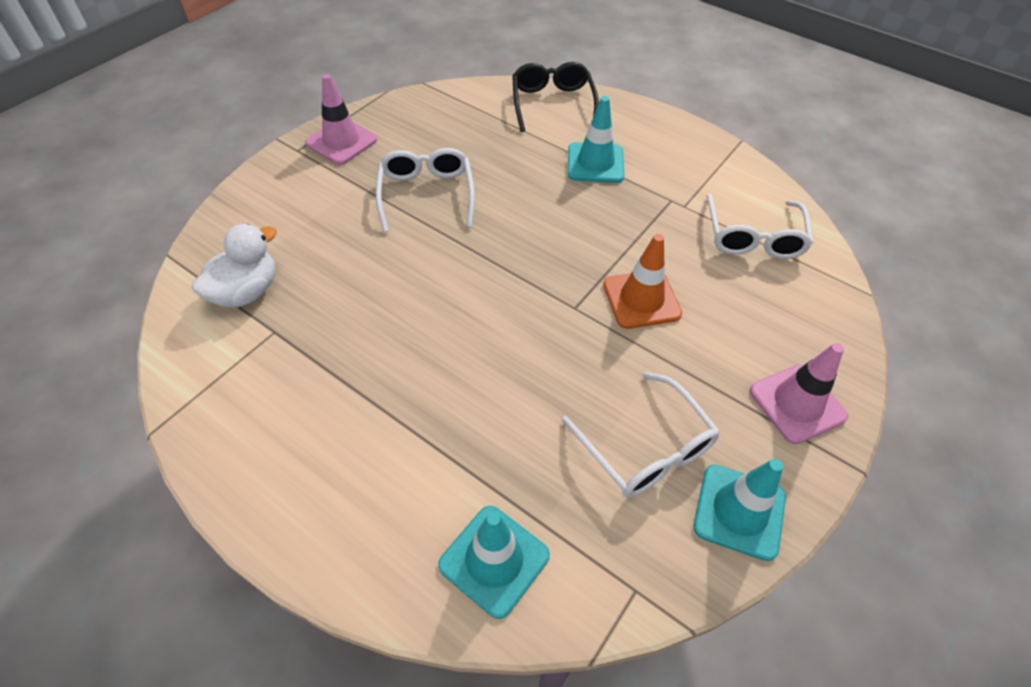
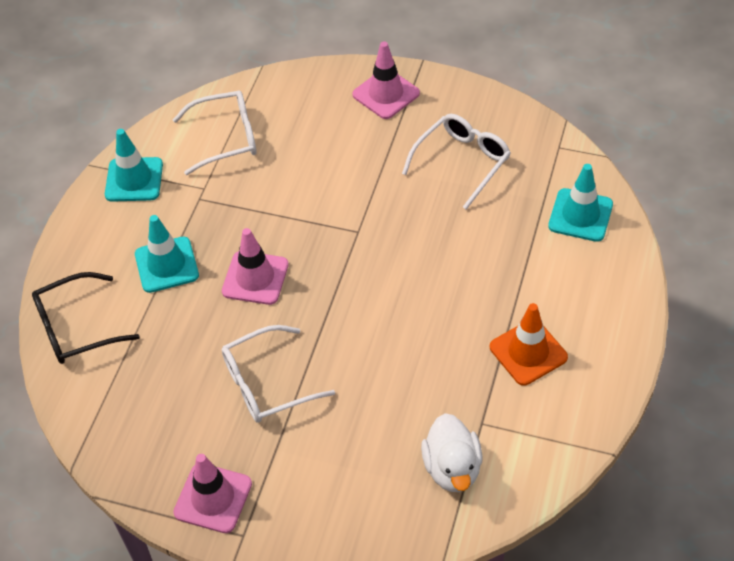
camera: 105 degrees left, 0 degrees up
(246, 292) = (452, 468): white duck -> white duck turned 120 degrees counterclockwise
(550, 215) = (255, 278): none -> pink traffic cone
(641, 299) = (329, 193): orange traffic cone -> orange traffic cone (528, 352)
(739, 511) = (482, 111): turquoise traffic cone -> turquoise traffic cone (134, 180)

